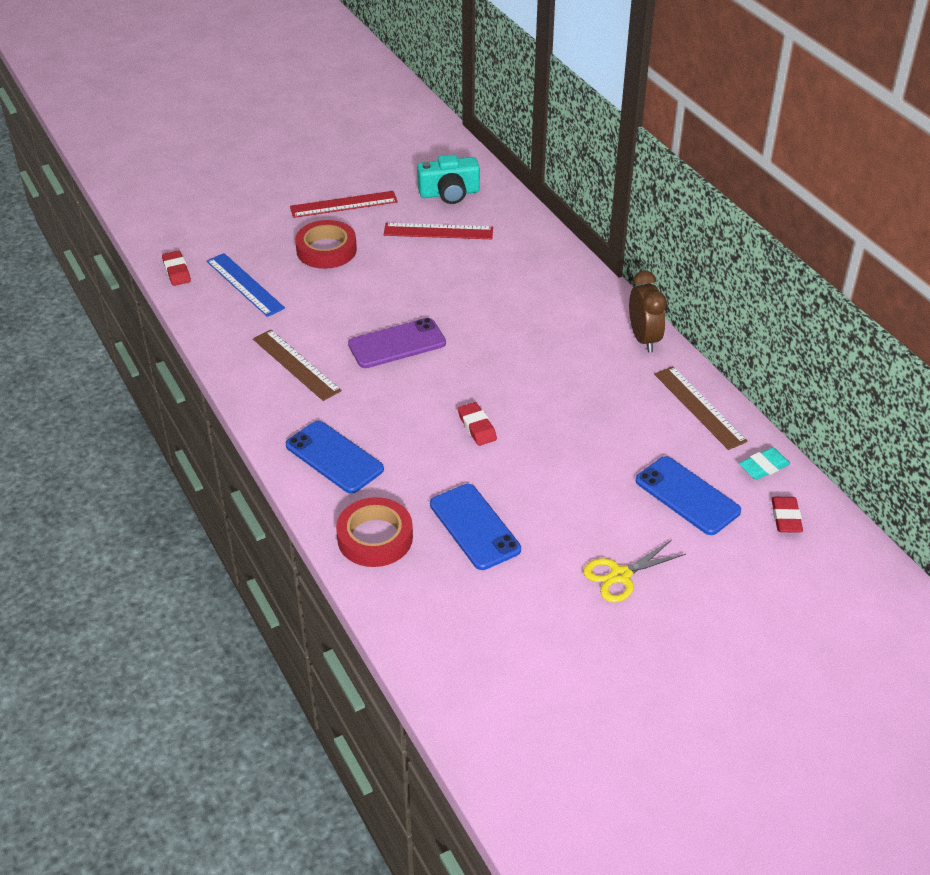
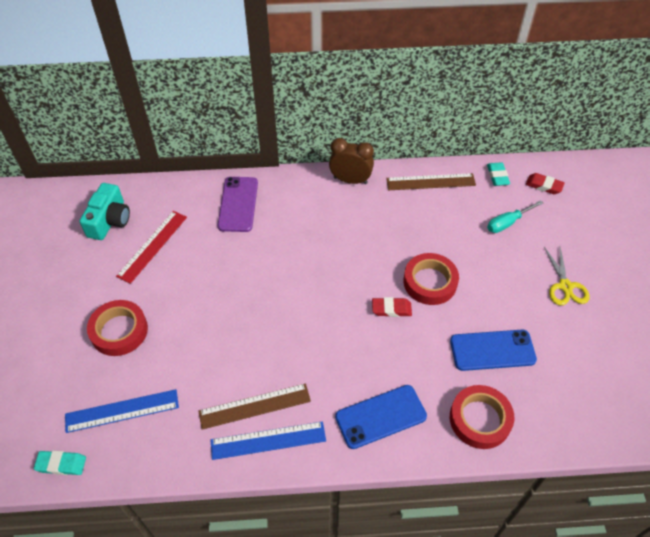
camera: 65 degrees left, 10 degrees up
(176, 271) = (61, 464): red eraser -> turquoise eraser
(264, 386) = (268, 440): none -> blue ruler
(343, 204) = (67, 296): red ruler -> none
(397, 344) = (271, 324): purple phone -> purple phone (238, 204)
(537, 448) = (430, 282): none -> red tape
(687, 496) = (508, 223): blue phone -> turquoise screwdriver

